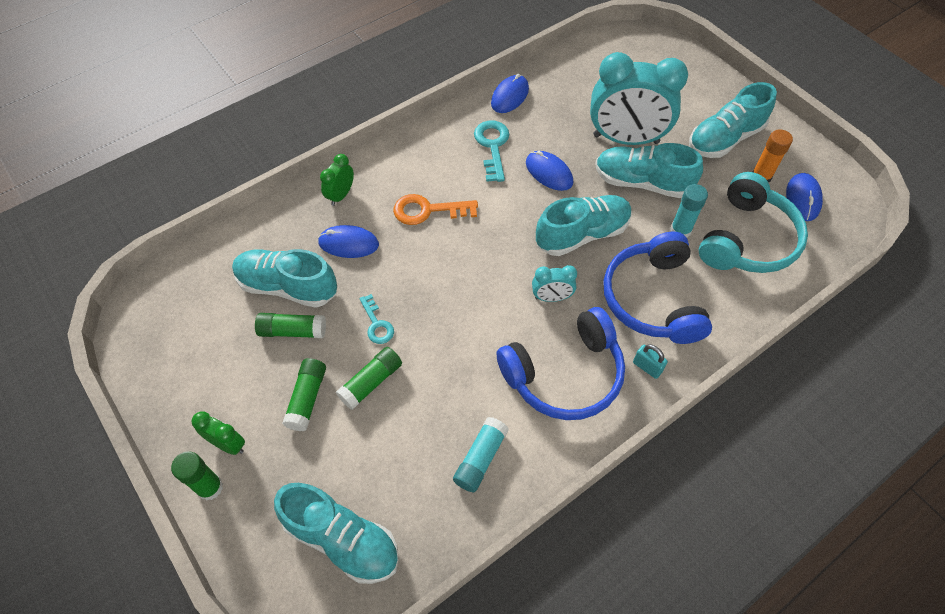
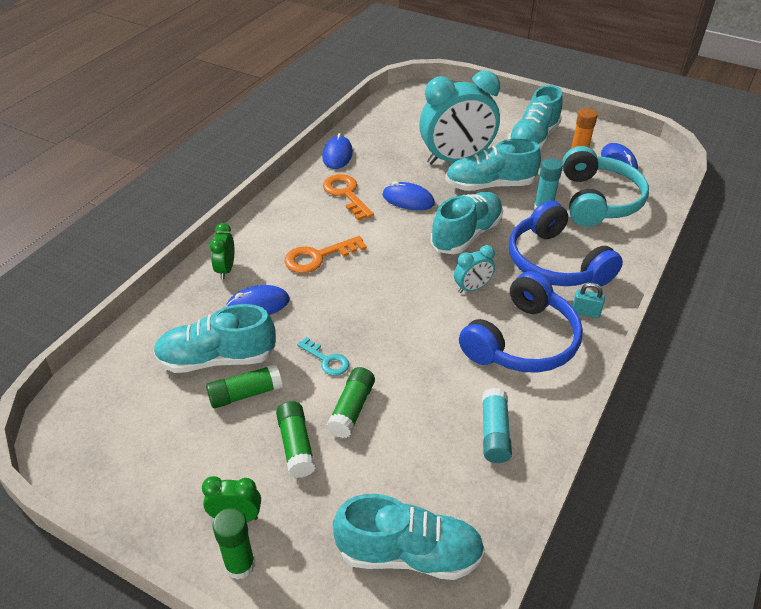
camera: 25 degrees left, 15 degrees down
(492, 147) = (346, 194): turquoise key -> orange key

